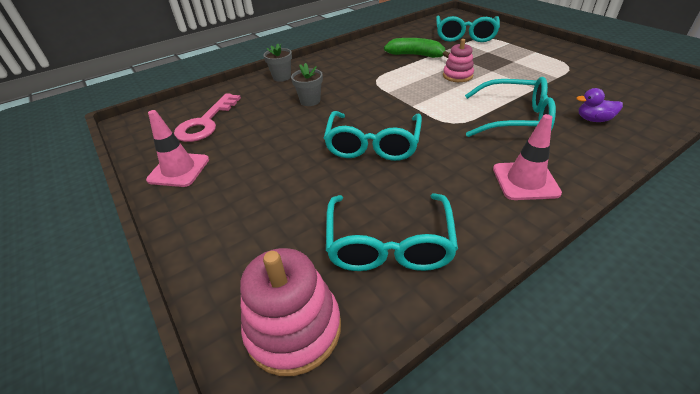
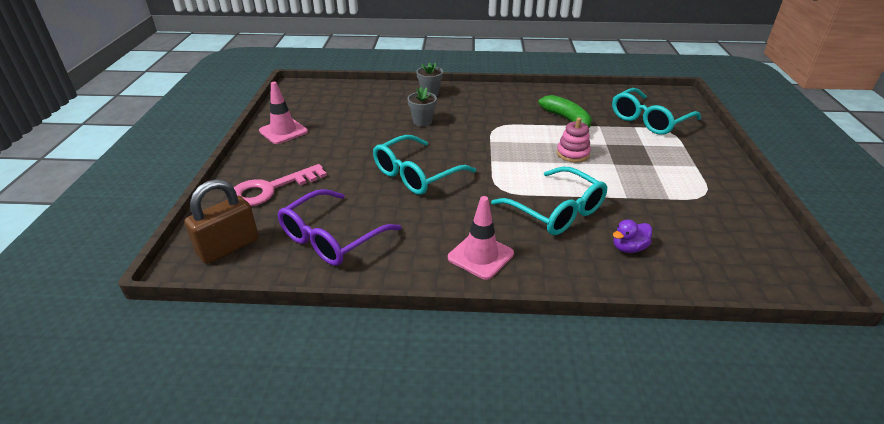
camera: 35 degrees right, 5 degrees down
(206, 123) = (336, 107): pink key -> pink key (270, 189)
(294, 328) = (228, 247): pink stacking toy -> brown padlock
(389, 244) = (331, 238): turquoise glasses -> purple glasses
(593, 119) = (628, 248): purple duck -> purple duck turned 75 degrees counterclockwise

